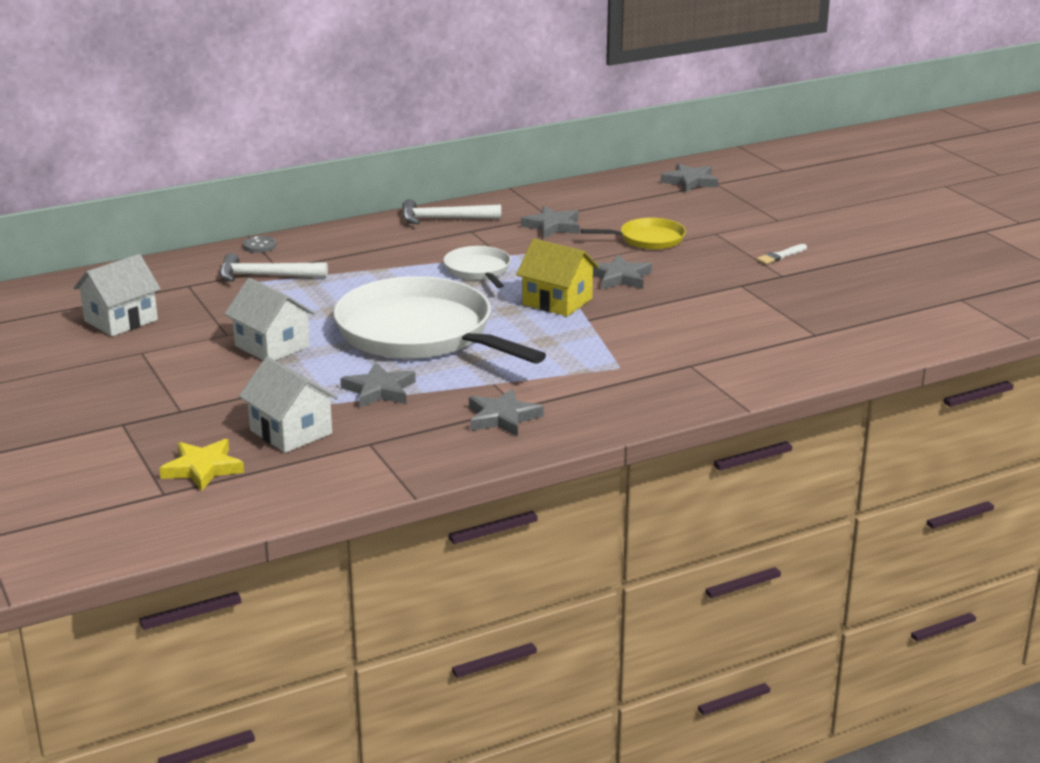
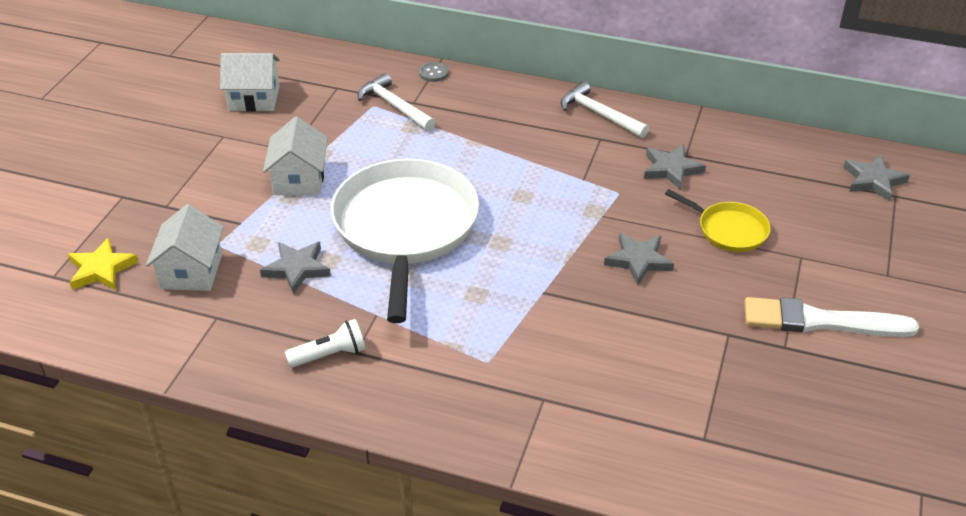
camera: 45 degrees right, 15 degrees up
(478, 270) = (542, 186): white pan -> none
(502, 417) = (330, 355): grey star -> white flashlight
(557, 301) = (549, 257): yellow house -> none
(780, 256) = (820, 321): white brush -> white brush, size x2.33

